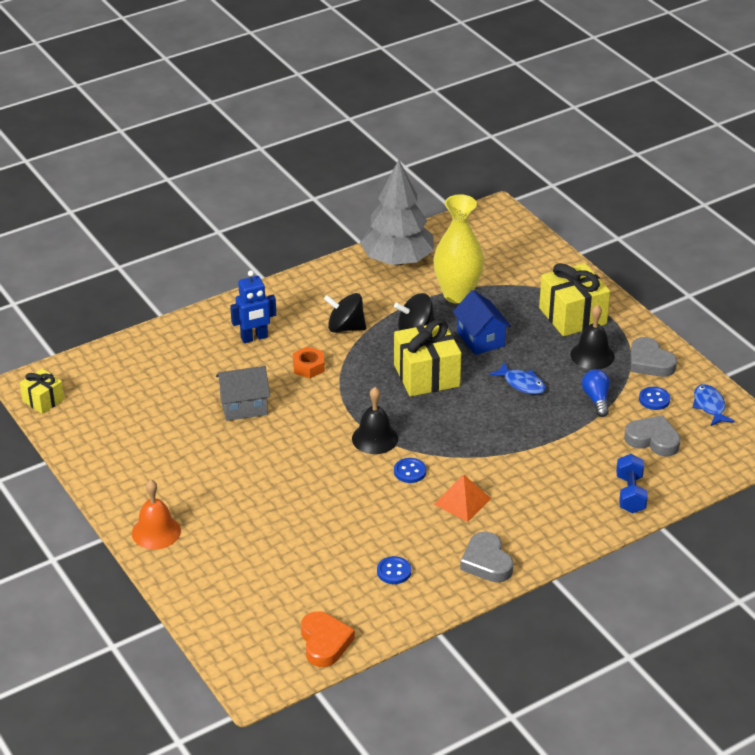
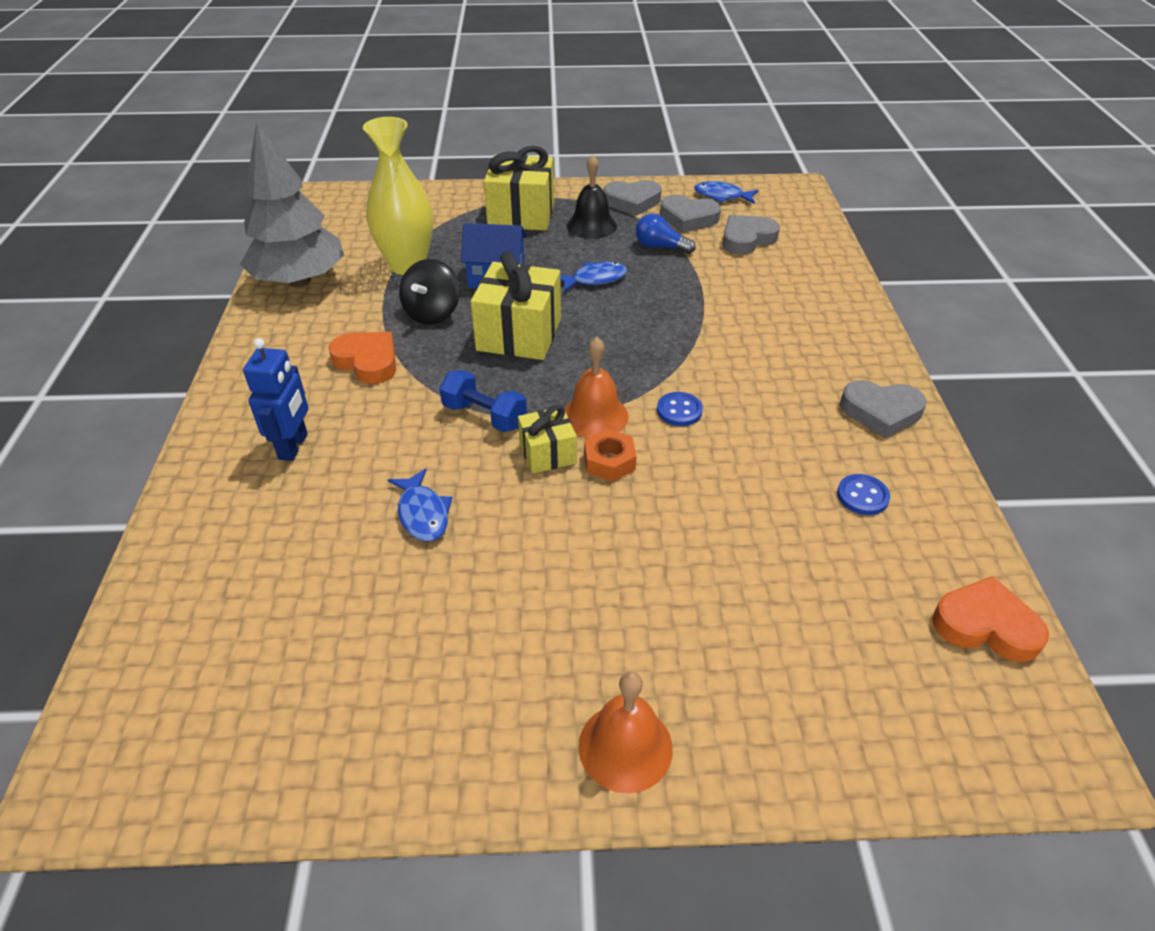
camera: 60 degrees left, 5 degrees up
(43, 400) = (140, 785): yellow gift -> yellow gift (547, 453)
(244, 407) = (423, 513): grey house -> blue fish
(308, 367) = (405, 419): orange nut -> orange nut (609, 461)
(345, 328) = (367, 361): black spinning top -> orange heart
(375, 438) = (595, 416): black bell -> orange bell
(462, 501) = (761, 390): orange pyramid -> none
(630, 494) = (820, 279): blue dumbbell -> blue dumbbell (484, 416)
(654, 399) = (688, 218): blue button -> grey heart

